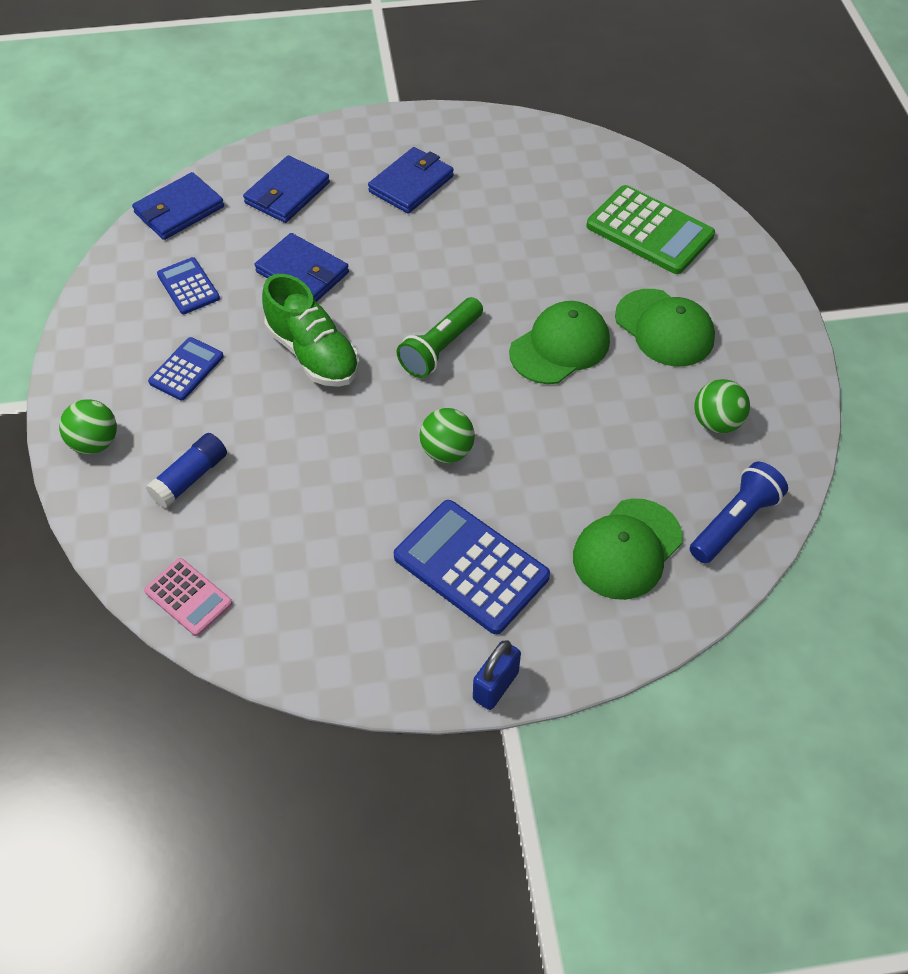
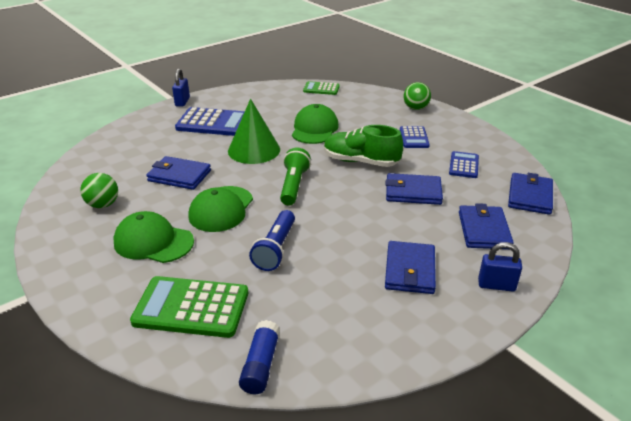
camera: 150 degrees right, 20 degrees down
(188, 286) = (463, 165): blue calculator -> blue calculator turned 105 degrees counterclockwise
(188, 597) = (321, 89): pink calculator -> green calculator
(190, 478) = (362, 111): blue glue stick -> blue glue stick (261, 365)
(348, 140) = (496, 285): none -> blue padlock
(447, 451) = (254, 150): green ball -> green cone
(590, 439) = (179, 176): none -> blue wallet
(627, 549) = (141, 146): green cap -> green cap (314, 129)
(734, 522) = (85, 169): blue flashlight -> blue flashlight (276, 249)

